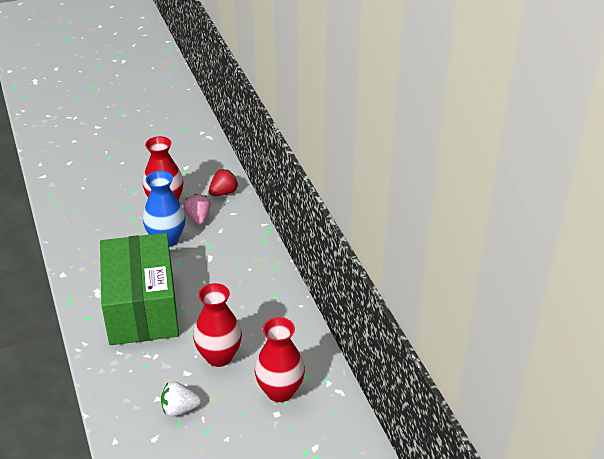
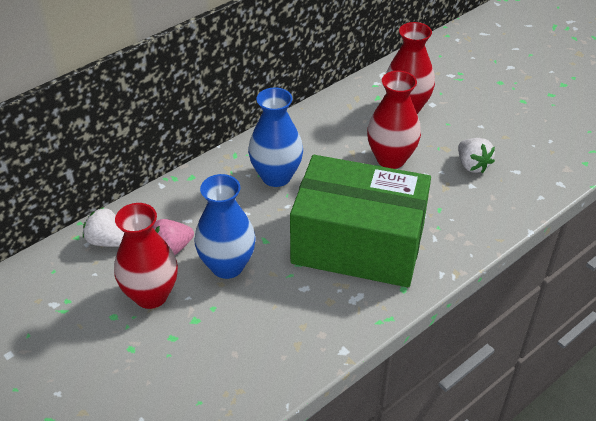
camera: 110 degrees left, 5 degrees up
(142, 307) = (358, 244): green box -> green box turned 45 degrees clockwise
(223, 193) = (107, 241): red strawberry -> white strawberry
(238, 283) = (276, 176): none -> blue vase

